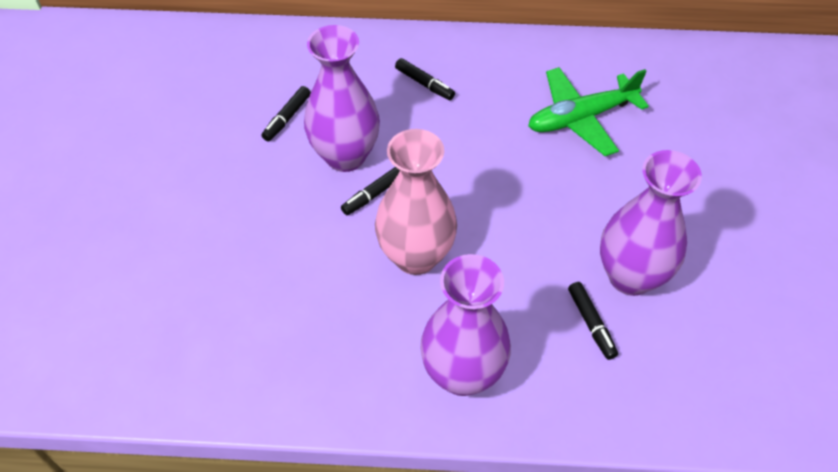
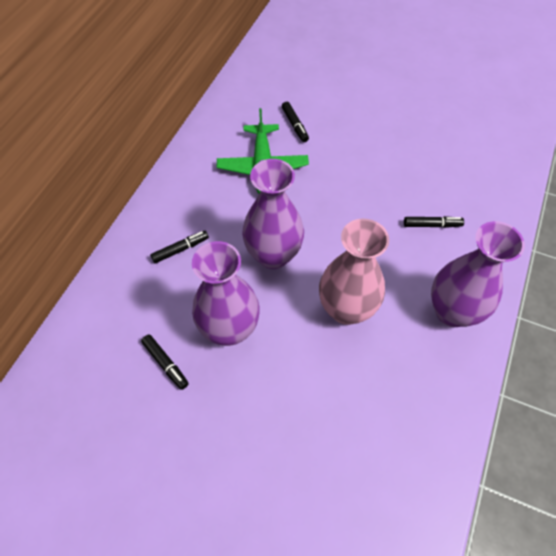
camera: 70 degrees left, 5 degrees up
(374, 194) = (277, 319): black marker -> black marker (295, 125)
(630, 276) = (403, 191): purple vase -> purple vase (273, 255)

